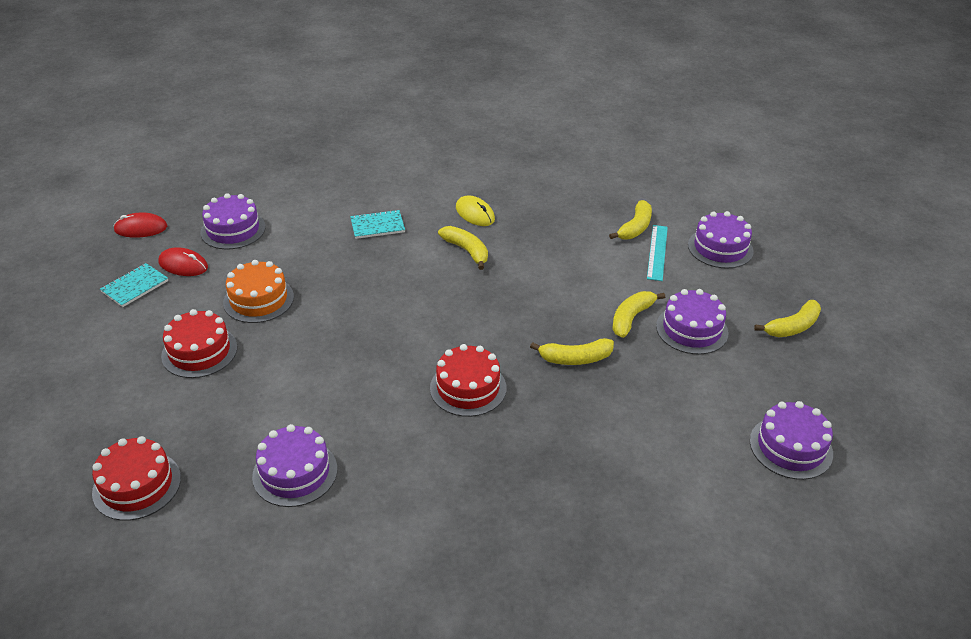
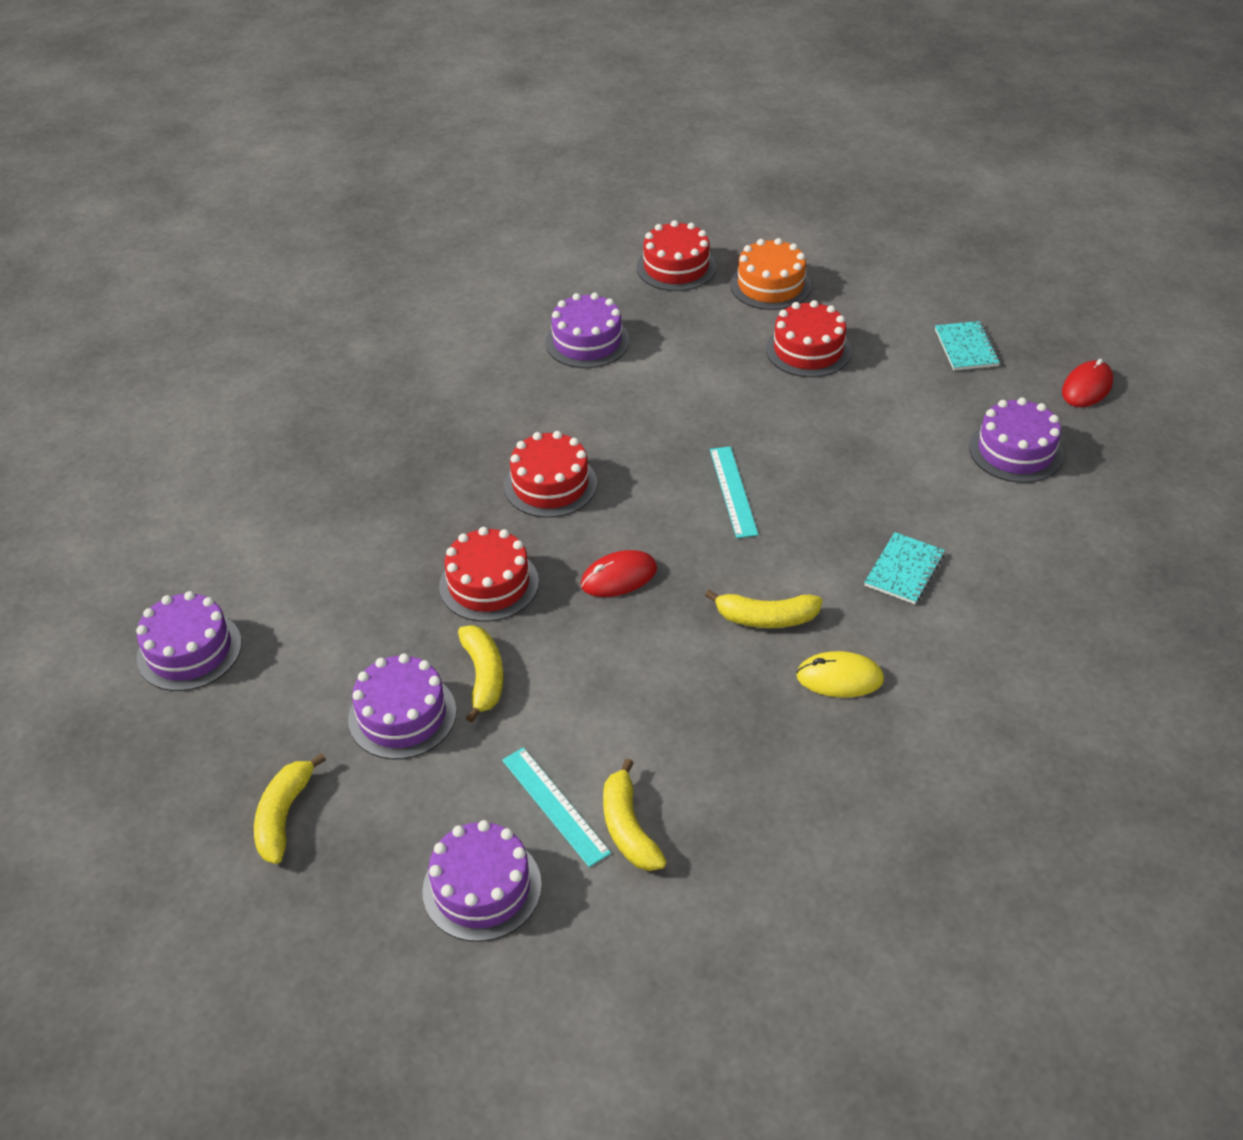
camera: 135 degrees right, 5 degrees up
(183, 265) = (975, 390): red mouse -> red mouse (619, 577)
(258, 299) = (852, 415): orange cake -> orange cake (770, 285)
(384, 310) = (733, 491): none -> turquoise ruler
(575, 358) = (489, 584): yellow banana -> red cake

